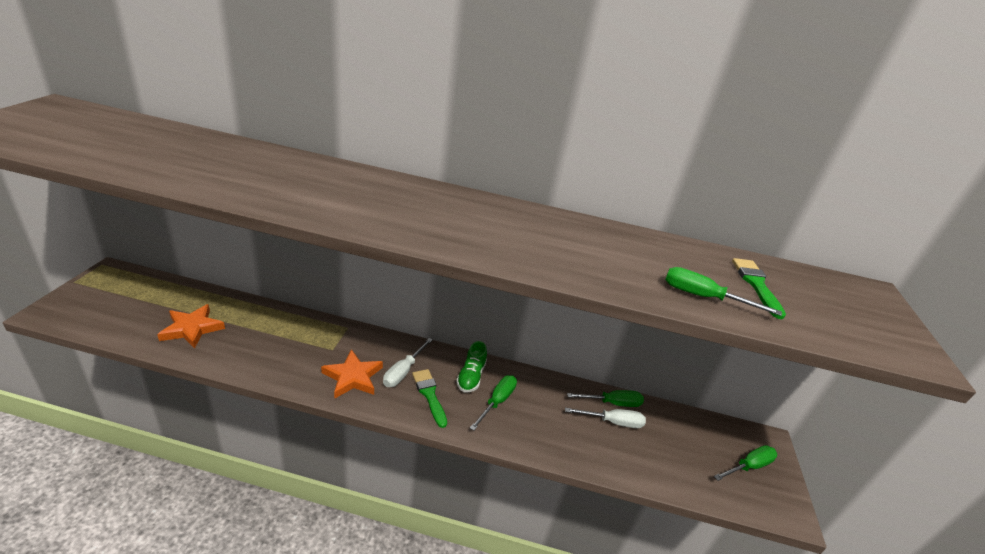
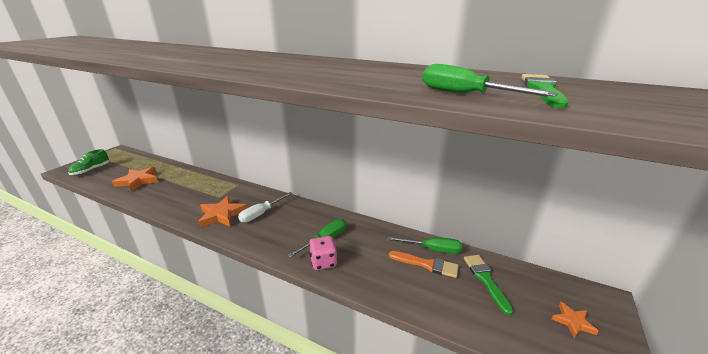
camera: 20 degrees right, 5 degrees down
(429, 394) = (272, 230): green brush -> green brush (485, 279)
(471, 376) = (312, 220): green shoe -> green shoe (91, 170)
(507, 431) = (323, 262): none -> pink dice
(612, 422) = (427, 264): white screwdriver -> orange brush
(748, 466) = (572, 321): green screwdriver -> orange star

